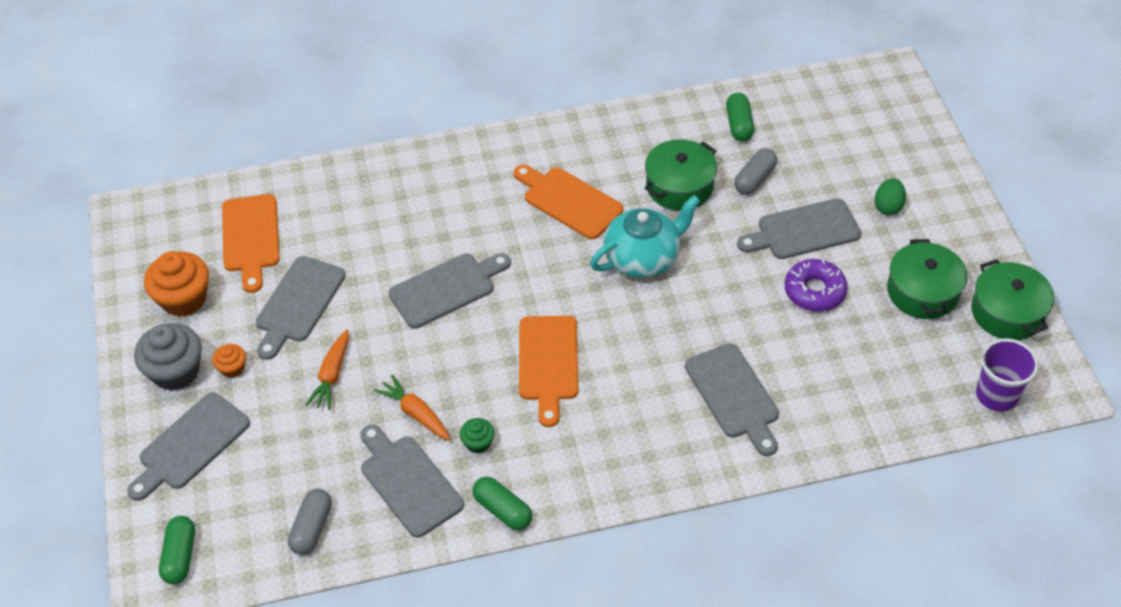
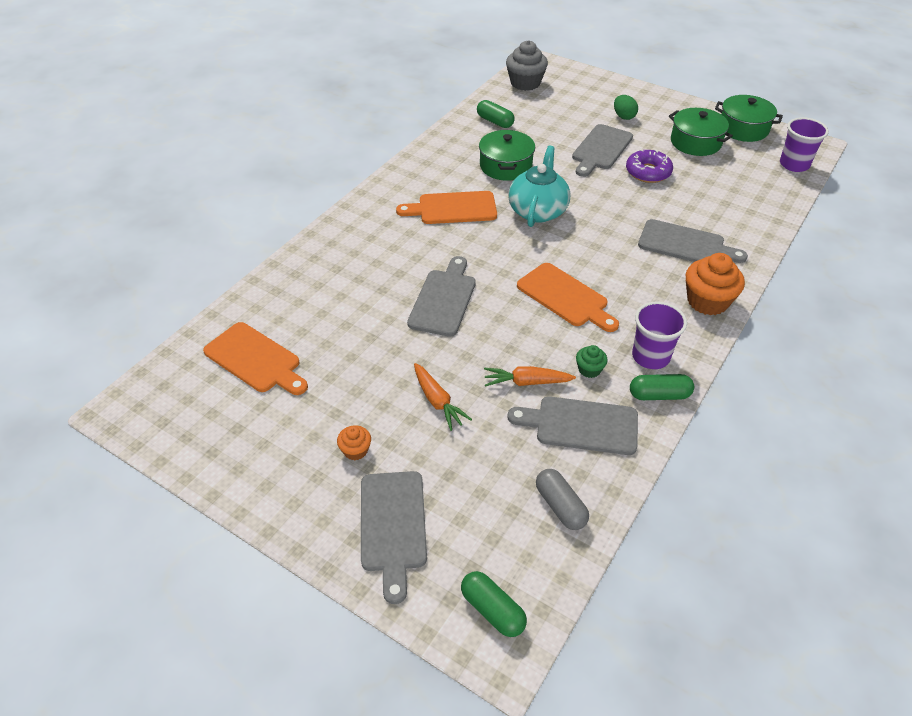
camera: 45 degrees left, 5 degrees down
(175, 371) = (311, 486): grey cupcake -> grey cupcake (525, 83)
(184, 299) = (251, 433): orange cupcake -> orange cupcake (707, 301)
(298, 303) = (350, 375): grey cutting board -> none
(543, 473) = (650, 357): none -> purple cup
(754, 179) = (541, 141): grey capsule -> none

